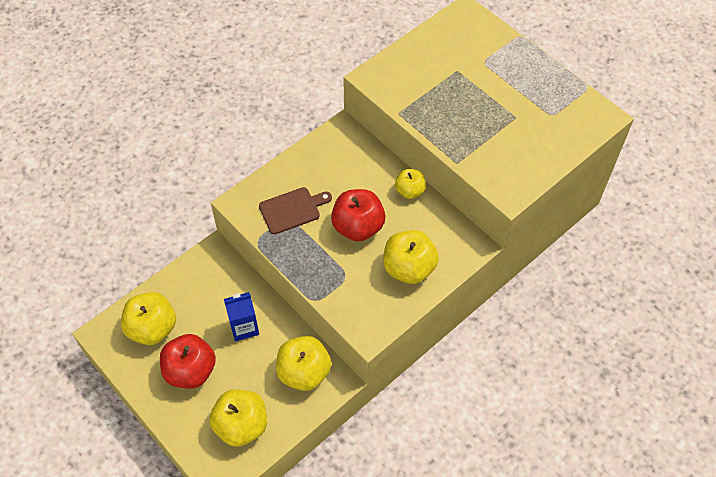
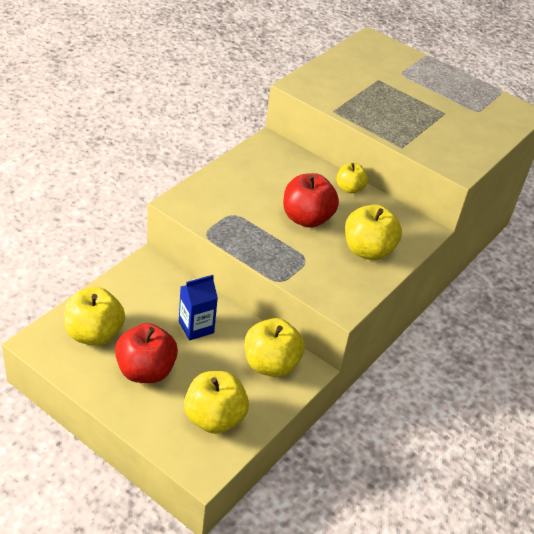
camera: 15 degrees left, 15 degrees down
(292, 210) = (235, 206): brown cutting board -> none

